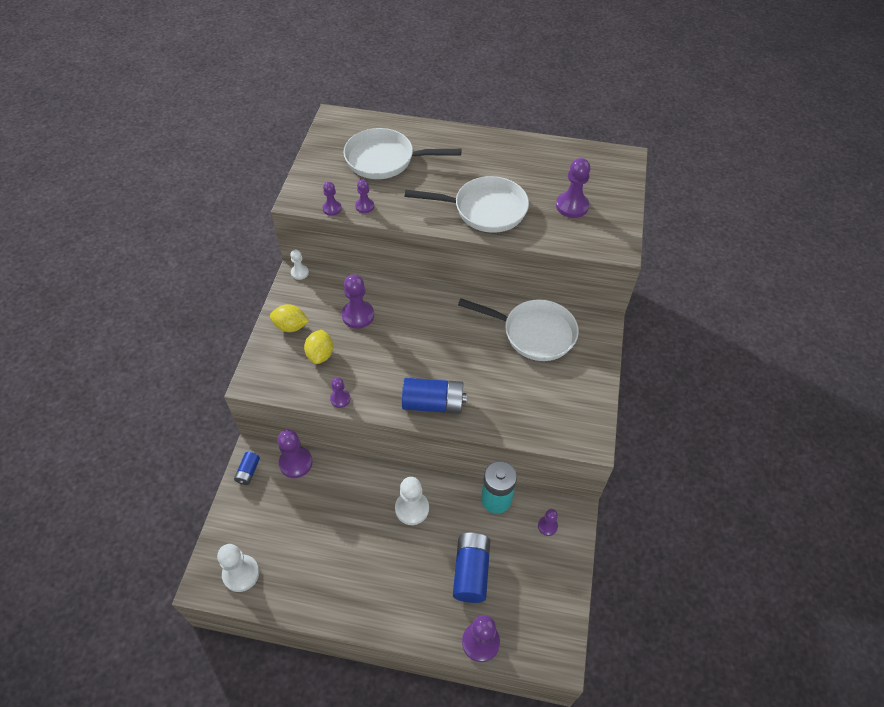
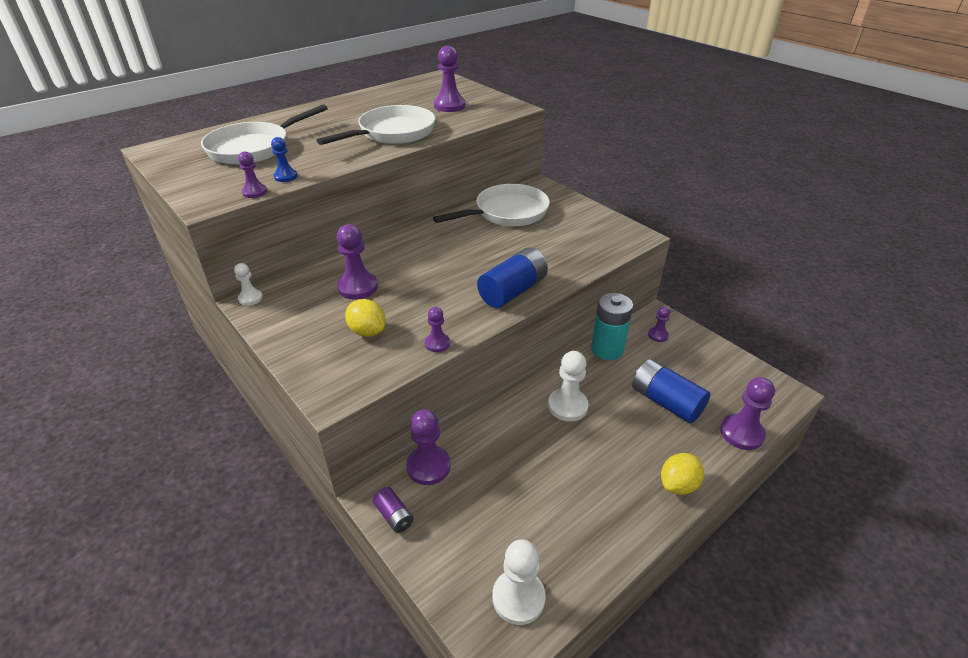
camera: 50 degrees left, 15 degrees down
(248, 472) = (394, 516): blue battery -> purple battery
(291, 326) = (304, 335): yellow lemon -> yellow lemon (678, 485)
(364, 206) = (286, 176): purple pawn -> blue pawn

